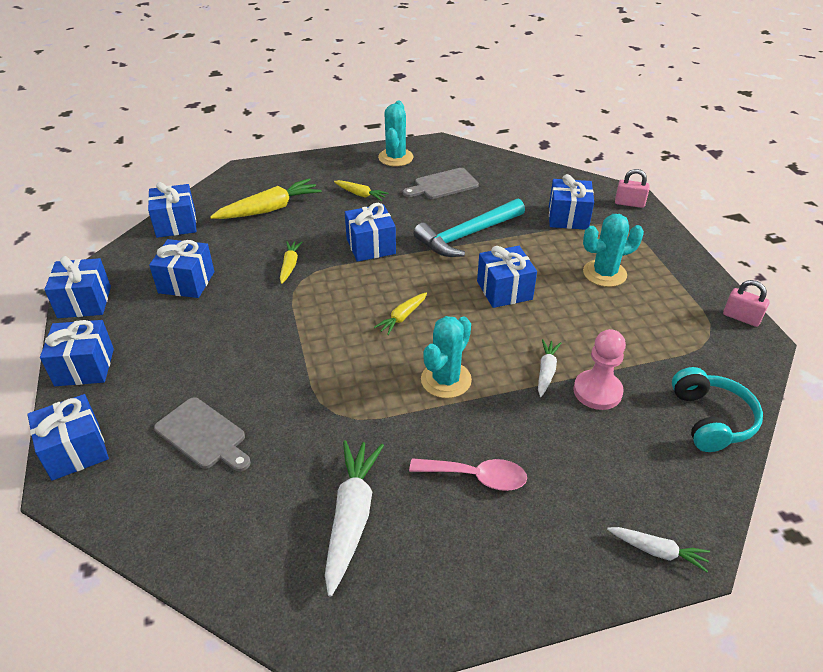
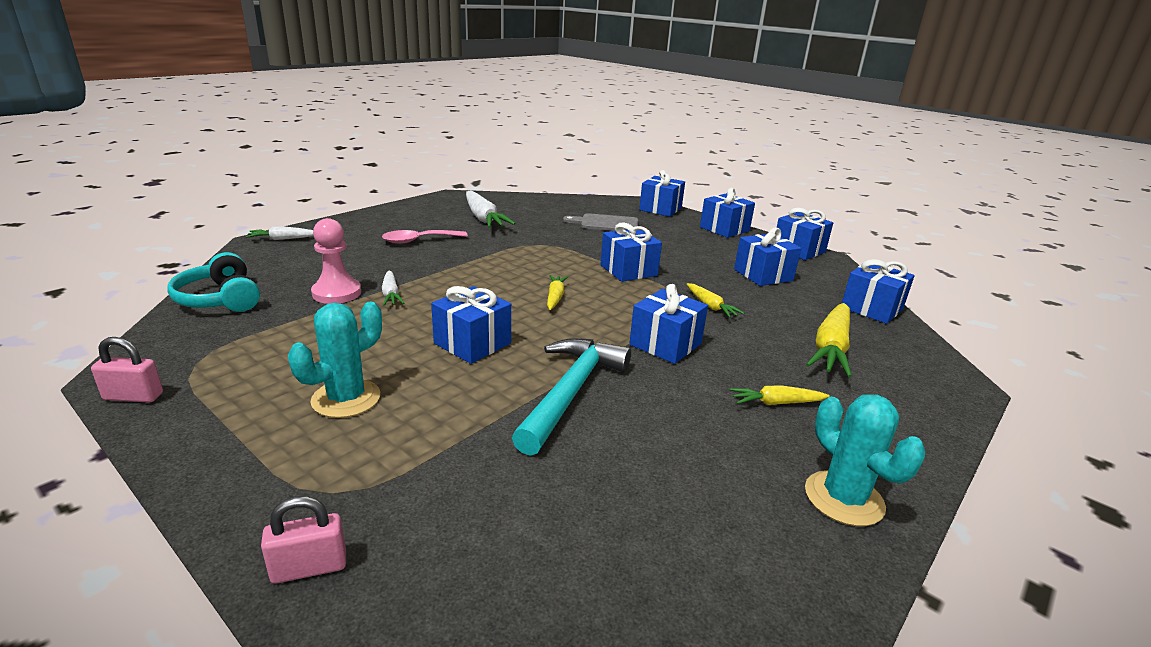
camera: 145 degrees right, 15 degrees down
(443, 185) = (695, 467): grey cutting board -> none
(446, 380) = (477, 272): turquoise cactus -> none
(568, 217) = (434, 478): blue gift -> blue gift (628, 270)

